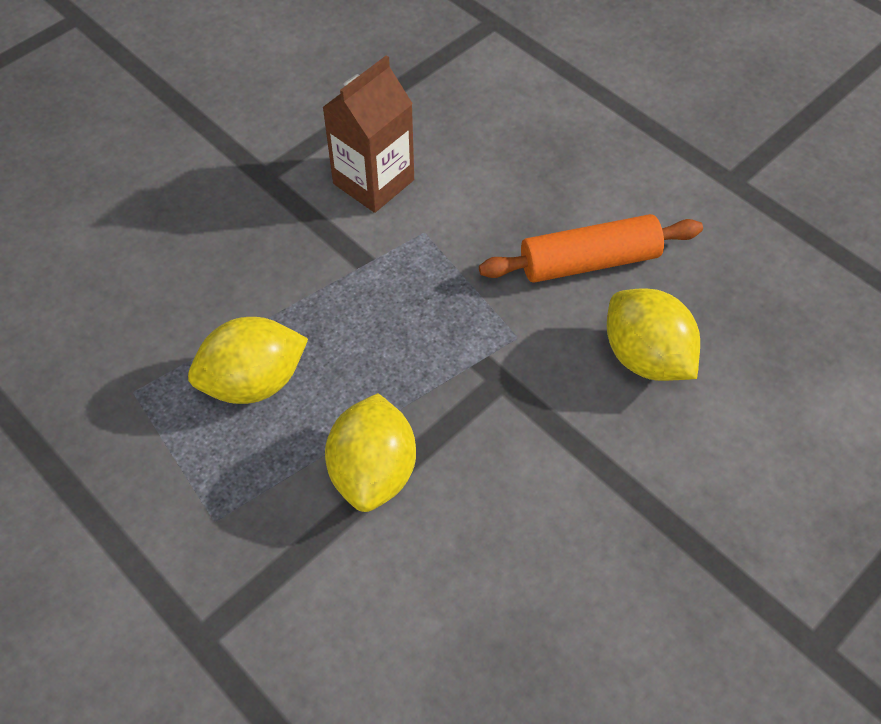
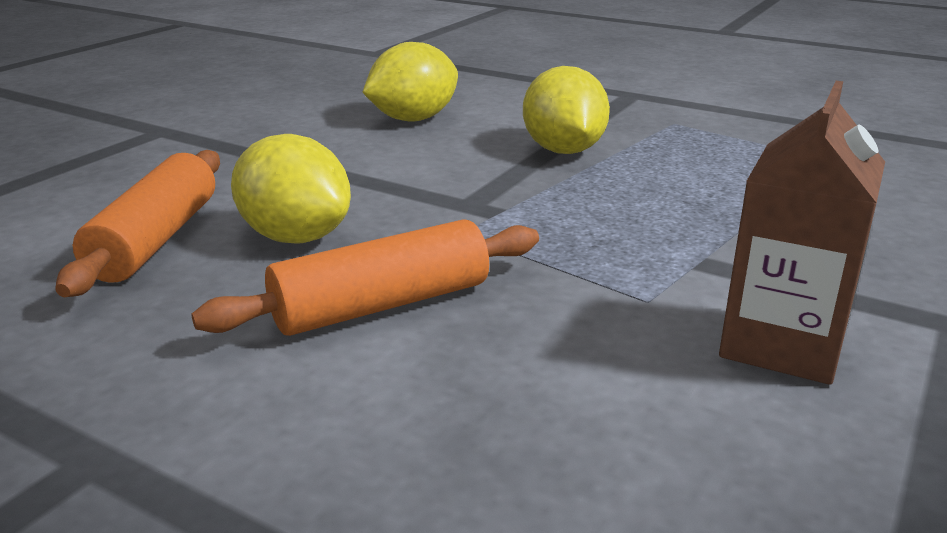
camera: 165 degrees right, 30 degrees down
(254, 382) = (725, 175): yellow lemon -> yellow lemon (413, 119)
(754, 377) = (156, 240): none -> orange rolling pin

